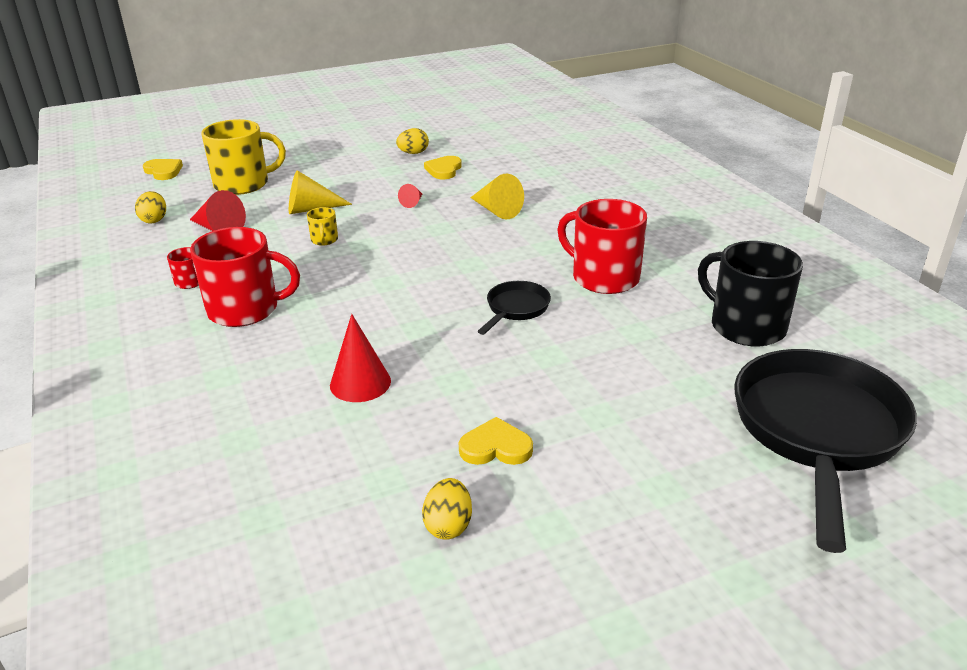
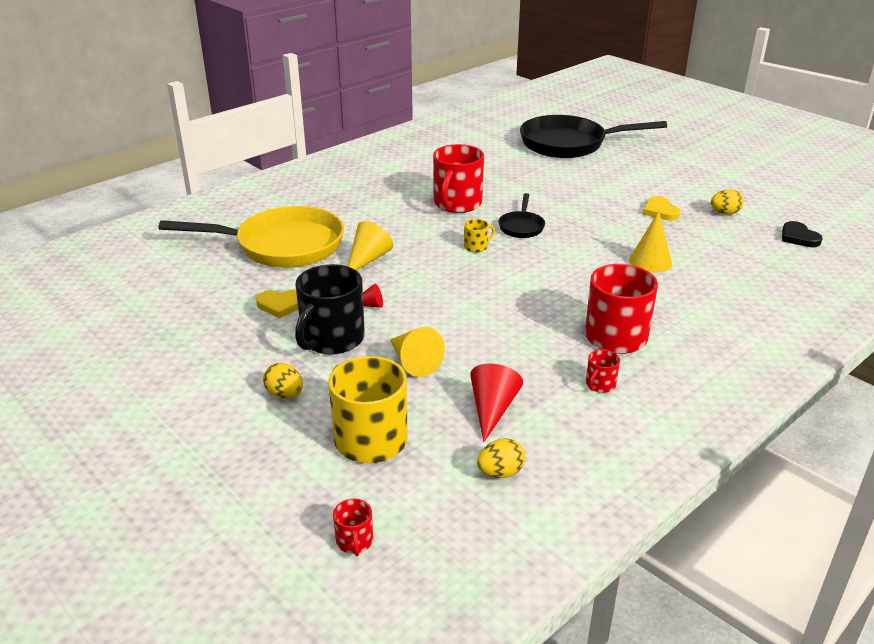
camera: 110 degrees left, 0 degrees up
(163, 171) = (354, 541): yellow heart -> red mug
(306, 586) = (798, 237): none -> black heart
(324, 240) = (474, 333): yellow mug -> yellow mug (476, 247)
(360, 383) = (650, 261): red cone -> yellow cone
(413, 153) = (235, 335): yellow egg -> yellow egg (285, 394)
(515, 309) = (521, 227): black pan -> black pan turned 90 degrees counterclockwise
(550, 177) = (282, 246): none -> yellow pan
(746, 326) = (486, 161): black mug -> black mug (332, 339)

